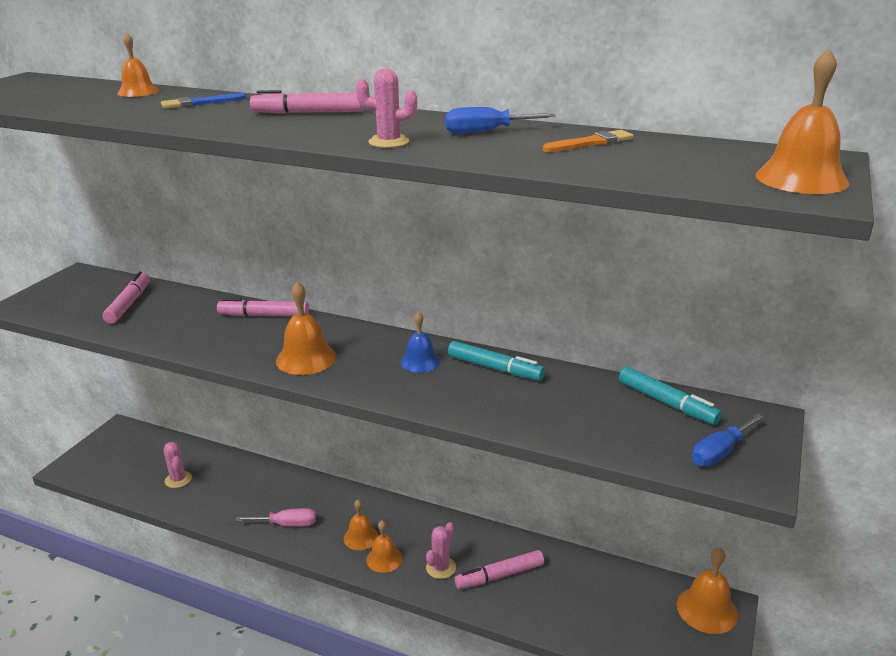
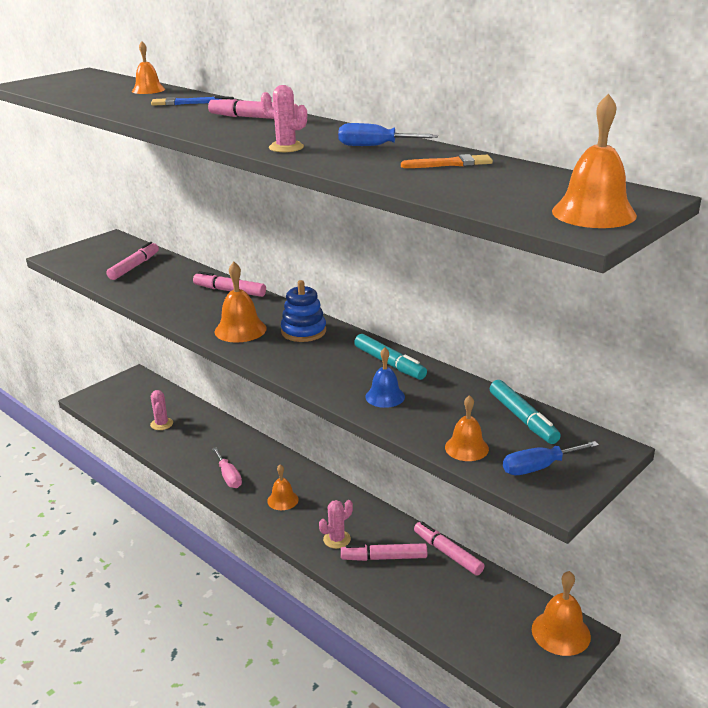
camera: 20 degrees right, 0 degrees up
(287, 524) = (228, 476): pink screwdriver -> pink screwdriver turned 45 degrees clockwise
(379, 348) = (303, 331): none -> blue stacking toy
(384, 559) = (293, 521): orange bell -> orange bell (466, 448)
(420, 361) = (330, 347): blue bell -> blue bell (385, 396)
(559, 554) = (447, 553): none -> pink marker

